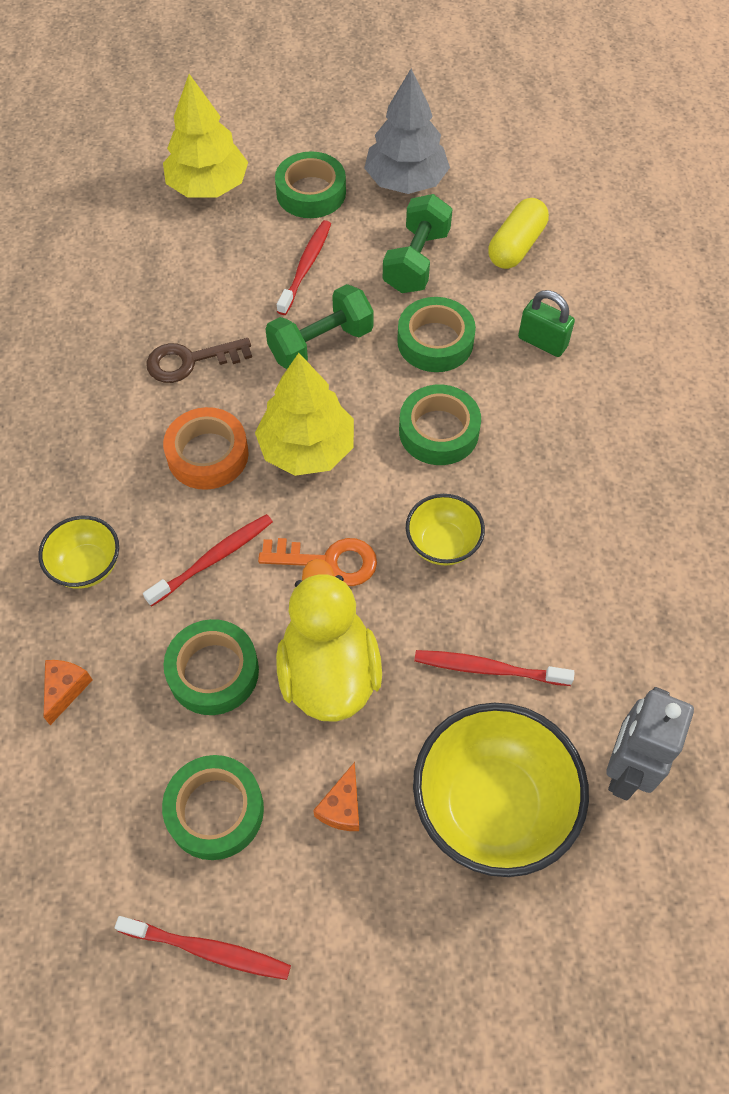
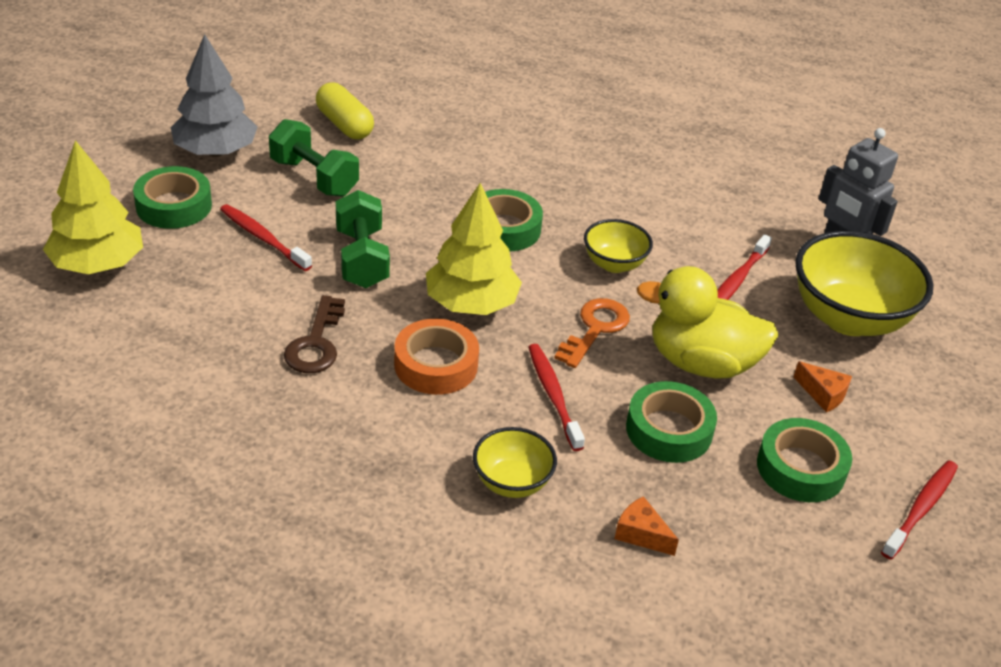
camera: 70 degrees left, 20 degrees down
(435, 341) = (410, 198): green tape -> none
(542, 342) = (454, 149): green padlock -> none

